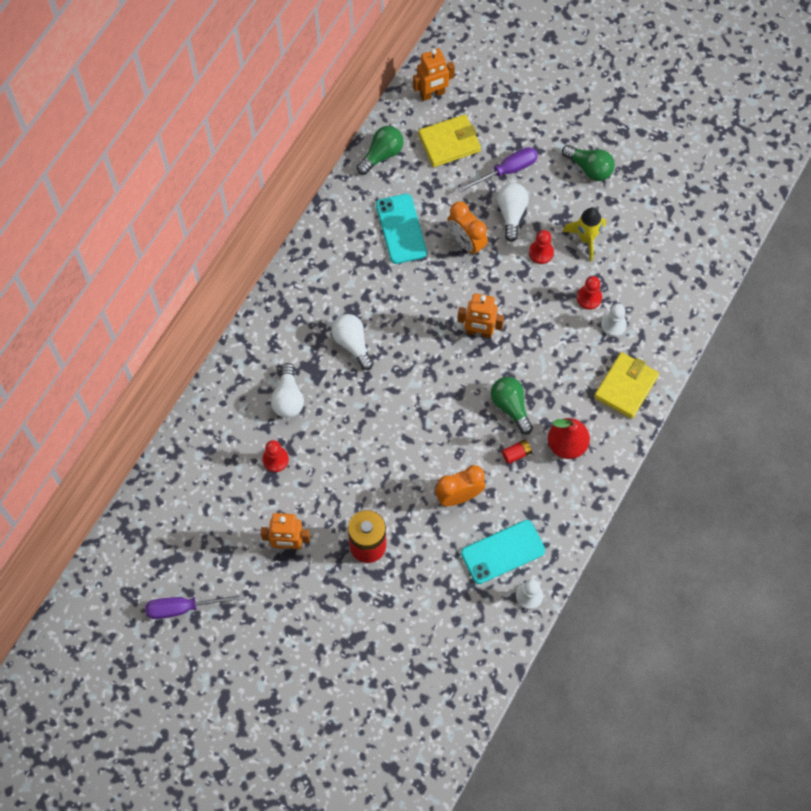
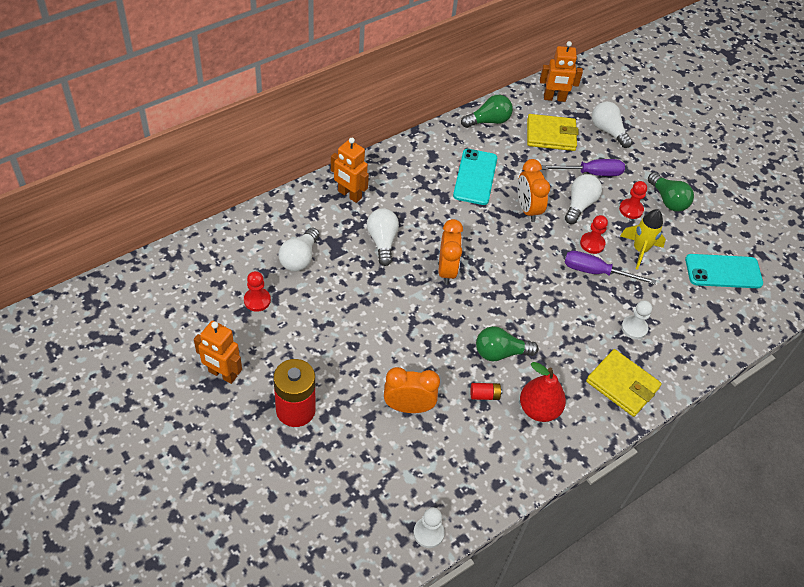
camera: 20 degrees right, 15 degrees down
(183, 608) = (90, 383): purple screwdriver -> purple screwdriver (596, 272)
(425, 346) = (447, 270): none -> orange clock
(479, 332) = (502, 280): orange robot -> orange robot (349, 195)
(501, 110) = (608, 131): none -> white light bulb
(503, 552) = (424, 478): turquoise phone -> turquoise phone (723, 271)
(510, 406) = (500, 353): green light bulb -> green light bulb turned 90 degrees counterclockwise
(589, 298) = (620, 297): red pawn -> red pawn (631, 209)
(625, 387) = (622, 385): yellow wallet -> yellow wallet turned 75 degrees clockwise

